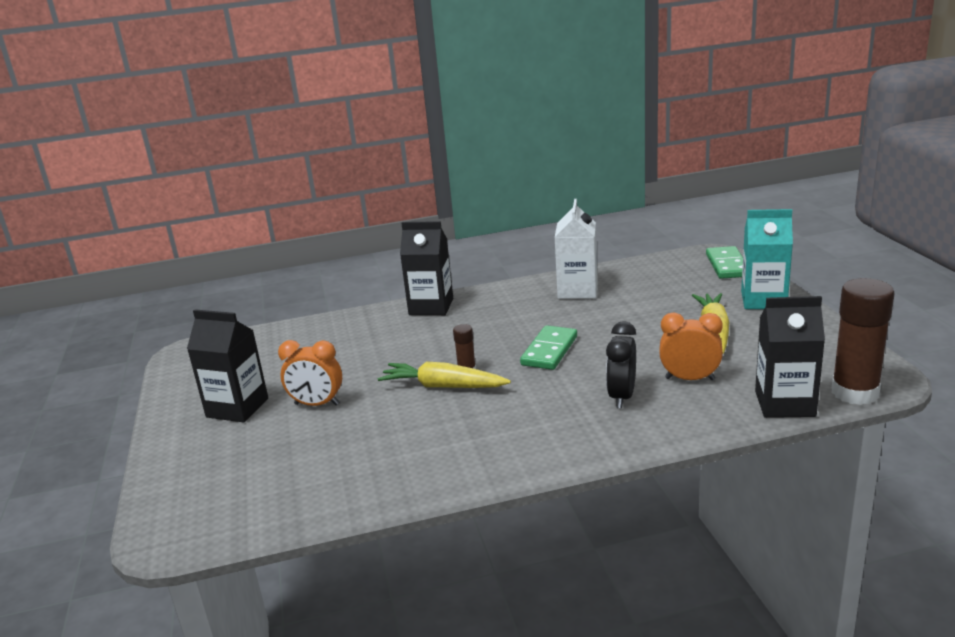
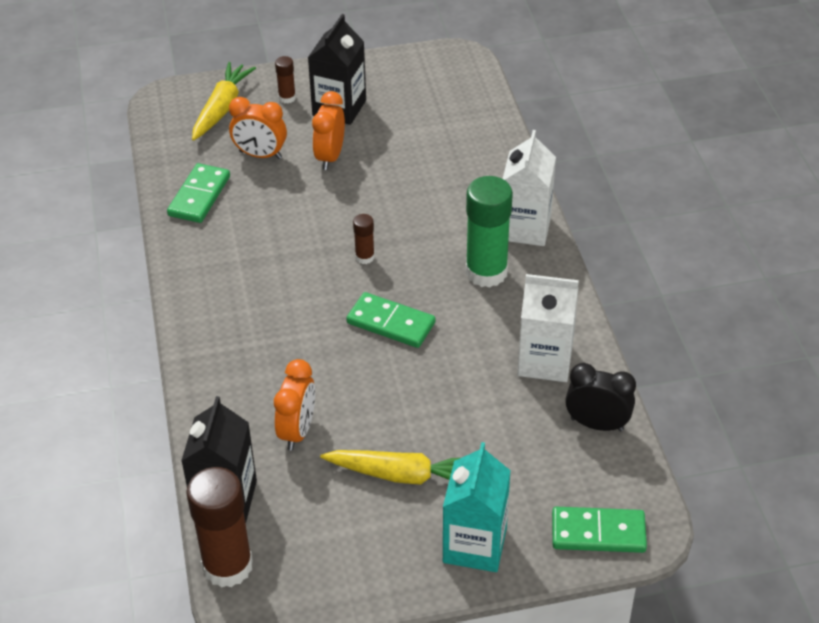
camera: 90 degrees right, 20 degrees up
(205, 443) = (287, 98): none -> brown glue stick
(301, 447) = (260, 155): none -> orange clock
(365, 480) = (199, 196): none -> green domino
(431, 307) = (525, 228): black carton -> white carton
(443, 386) = (338, 240): yellow carrot -> yellow carrot (222, 108)
(484, 317) = (486, 272): none -> green glue stick
(622, 397) = (278, 371): black clock -> black clock (597, 424)

